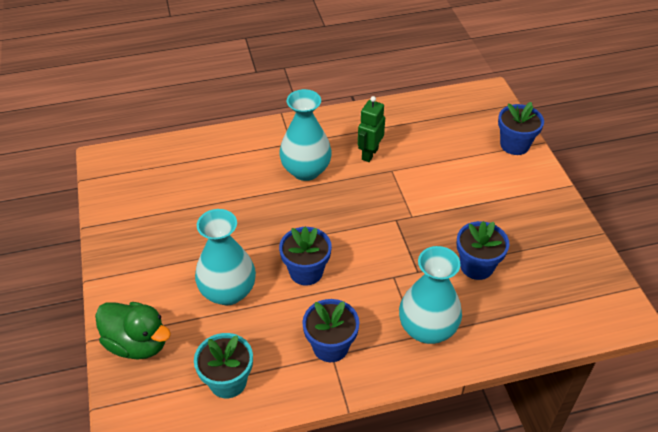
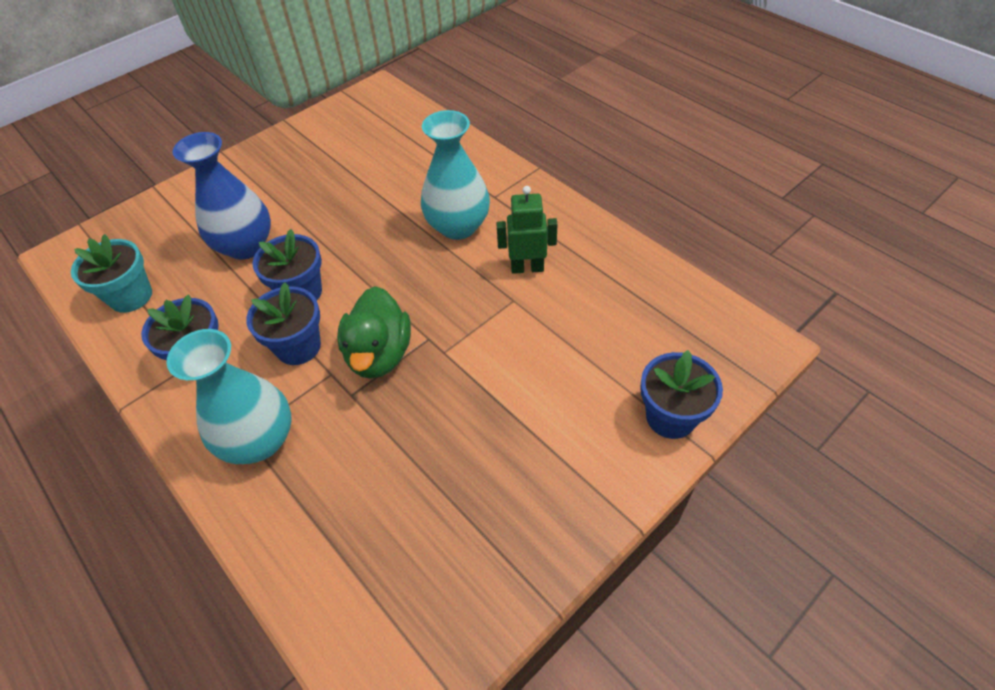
camera: 65 degrees right, 5 degrees up
(137, 343) = (158, 216): green duck -> green duck (379, 354)
(228, 292) = (246, 246): turquoise vase -> blue vase
(476, 266) = (391, 456): blue flower pot -> blue flower pot (298, 347)

